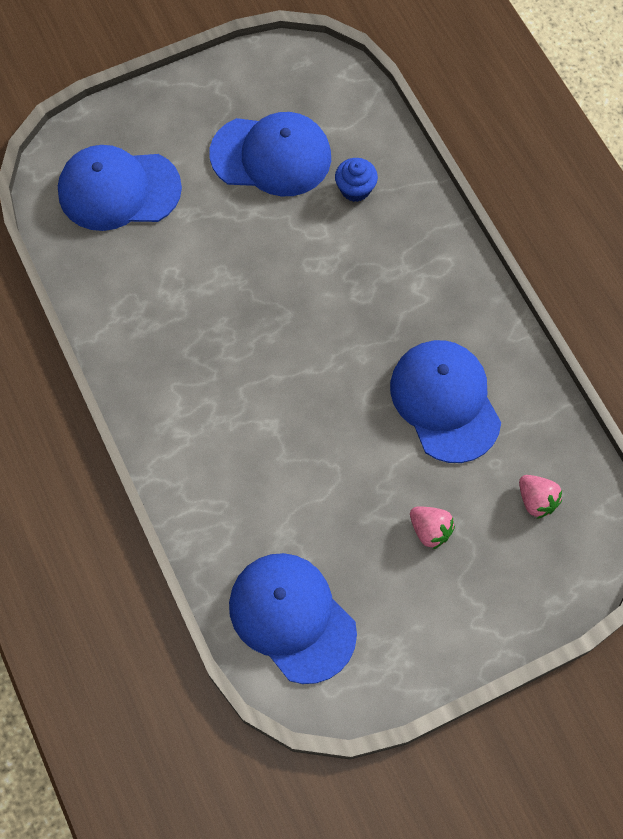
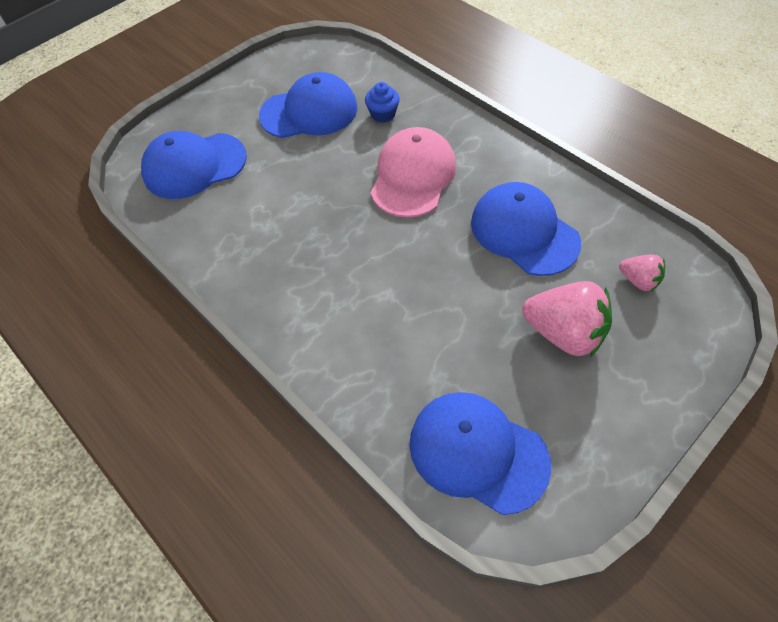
camera: 15 degrees left, 10 degrees down
(355, 288) = (413, 176): none -> pink cap
(430, 530) = (564, 333): pink strawberry -> pink strawberry, size x1.88

